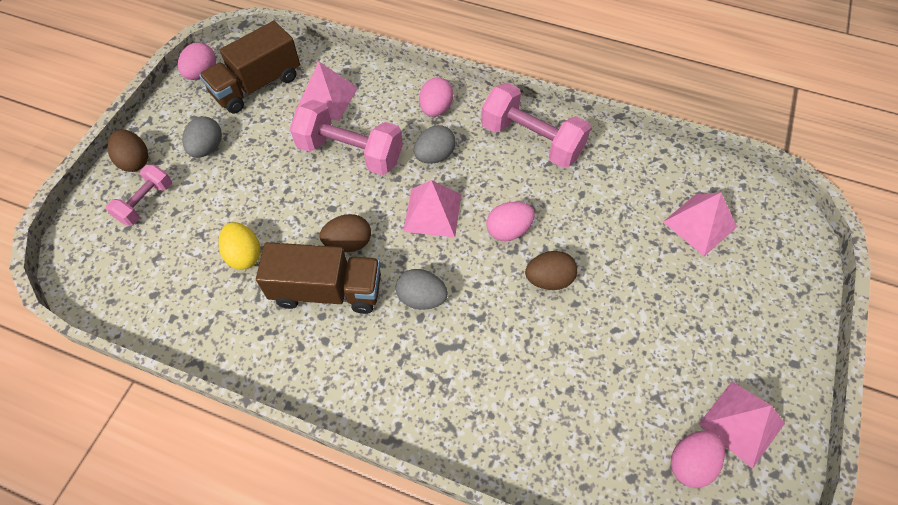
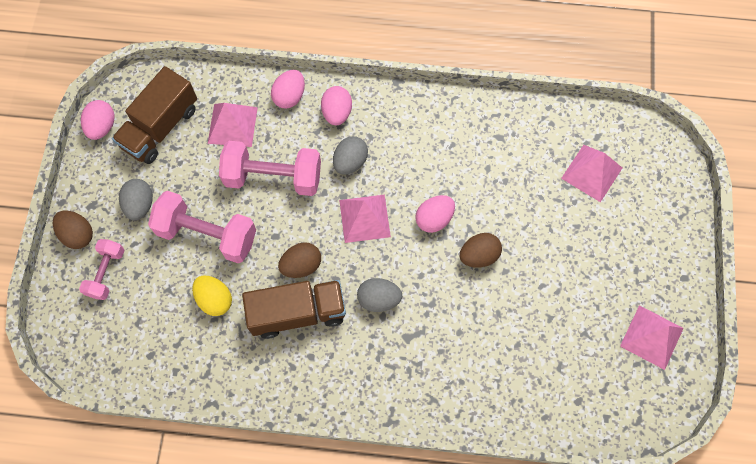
camera: 15 degrees left, 10 degrees up
(531, 140) = (432, 125): pink dumbbell -> pink dumbbell (207, 234)
(690, 463) = (619, 378): pink egg -> pink egg (289, 96)

